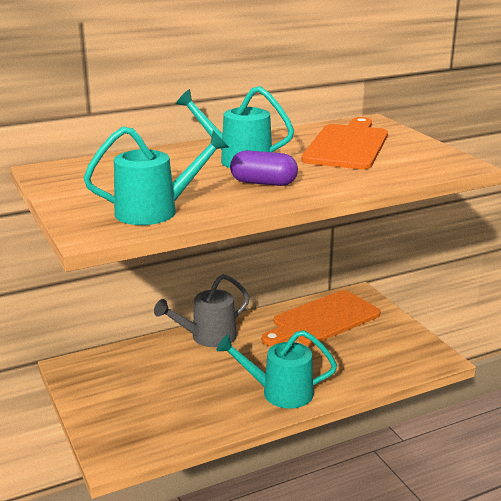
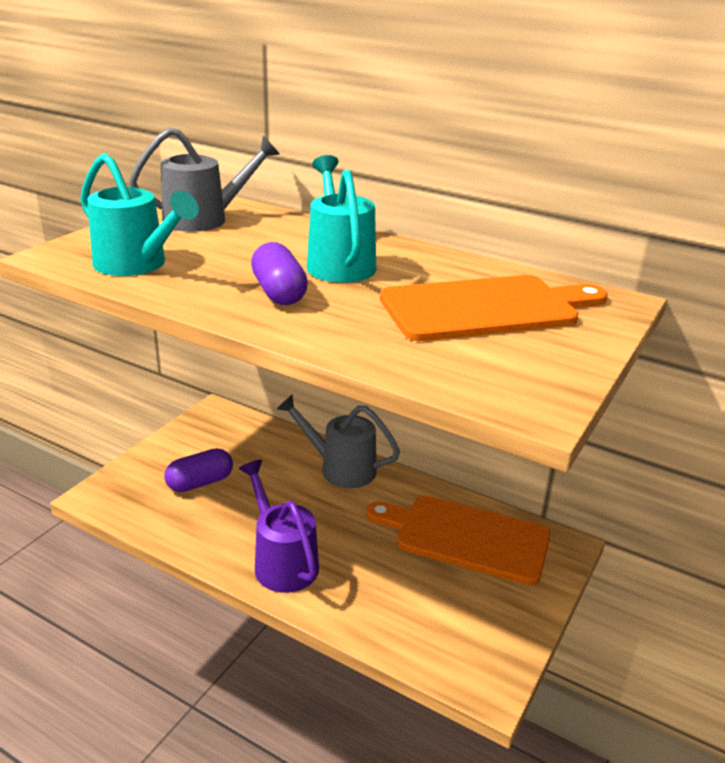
camera: 55 degrees right, 5 degrees up
(96, 176) = (205, 219): none -> grey watering can
(155, 401) = (200, 483): none -> purple capsule
(279, 392) = (281, 561): turquoise watering can -> purple watering can

